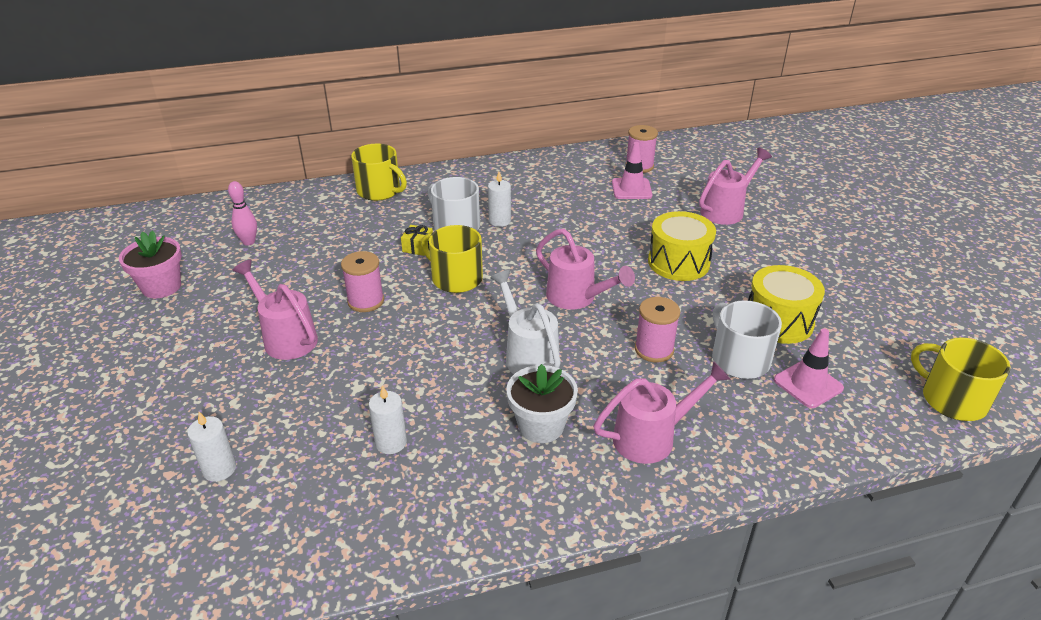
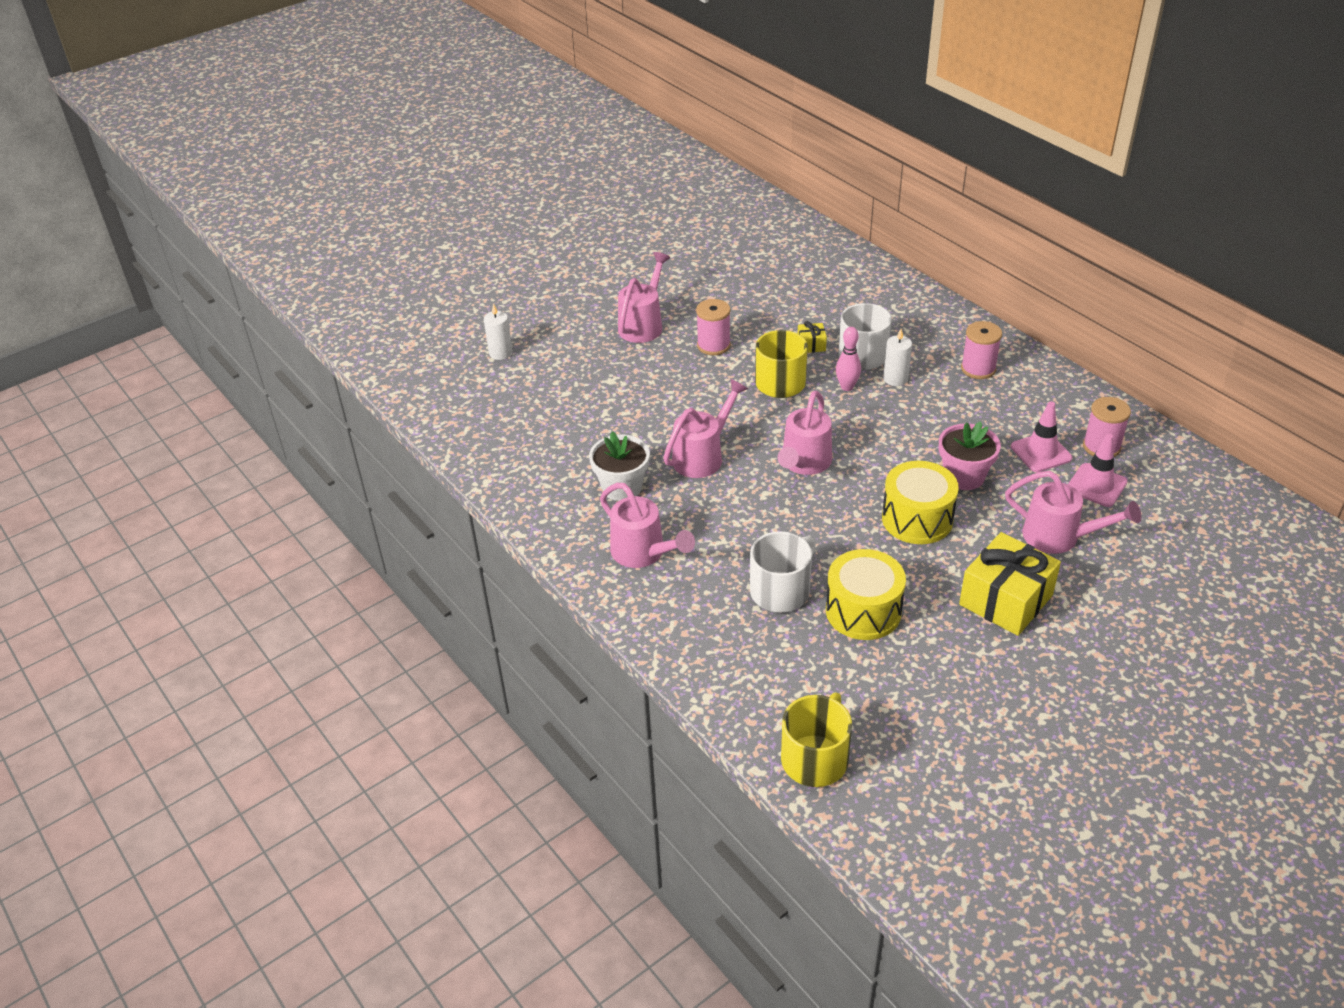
camera: 70 degrees right, 5 degrees up
(161, 287) = (662, 242): pink flower pot -> pink flower pot (964, 476)
(249, 242) = (748, 255): pink bowling pin -> pink bowling pin (847, 387)
(379, 191) = (885, 289): yellow mug -> none
(391, 443) = (563, 417): white candle -> none
(528, 355) = (702, 456): white watering can -> pink watering can
(654, 349) = (759, 531): pink spool -> pink spool (978, 369)
(785, 252) = (1005, 600): none -> yellow gift
(808, 384) = (773, 645): pink traffic cone -> pink traffic cone (1096, 485)

